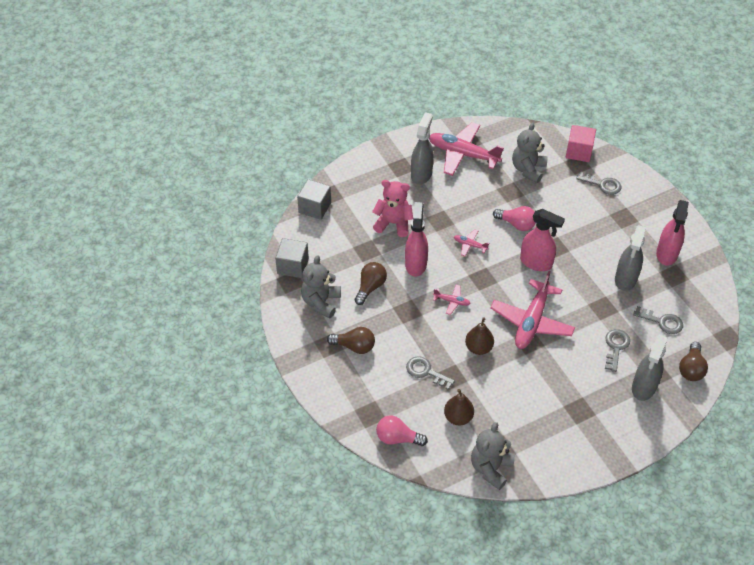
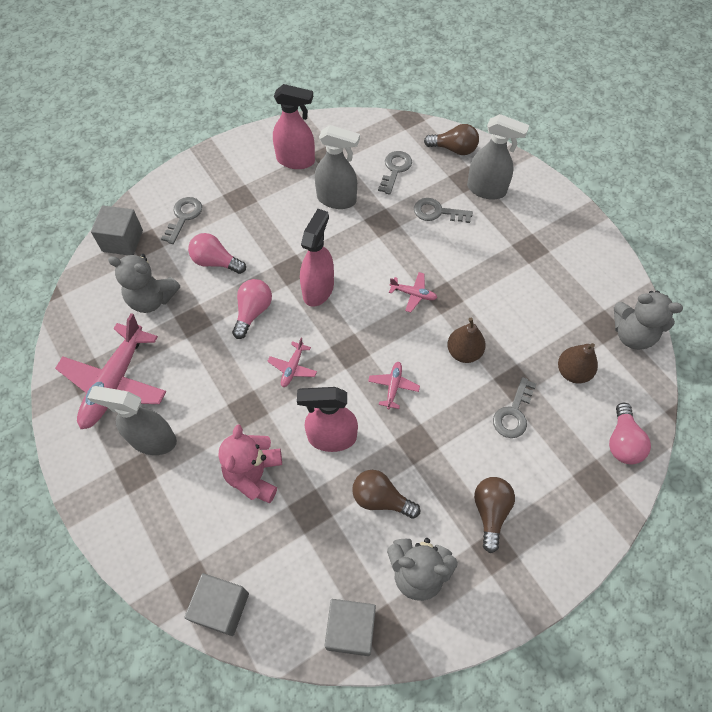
camera: 95 degrees left, 10 degrees up
(531, 321) = (413, 294): pink plane -> pink plane, size x0.45
(561, 203) = (216, 262): none -> pink light bulb
(579, 152) = (122, 241): pink cube -> grey cube

